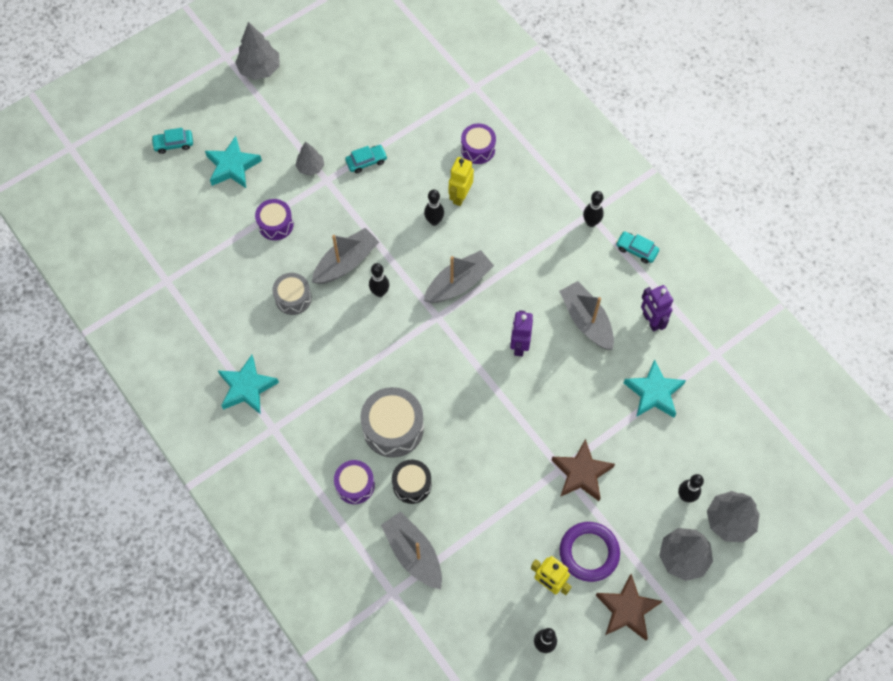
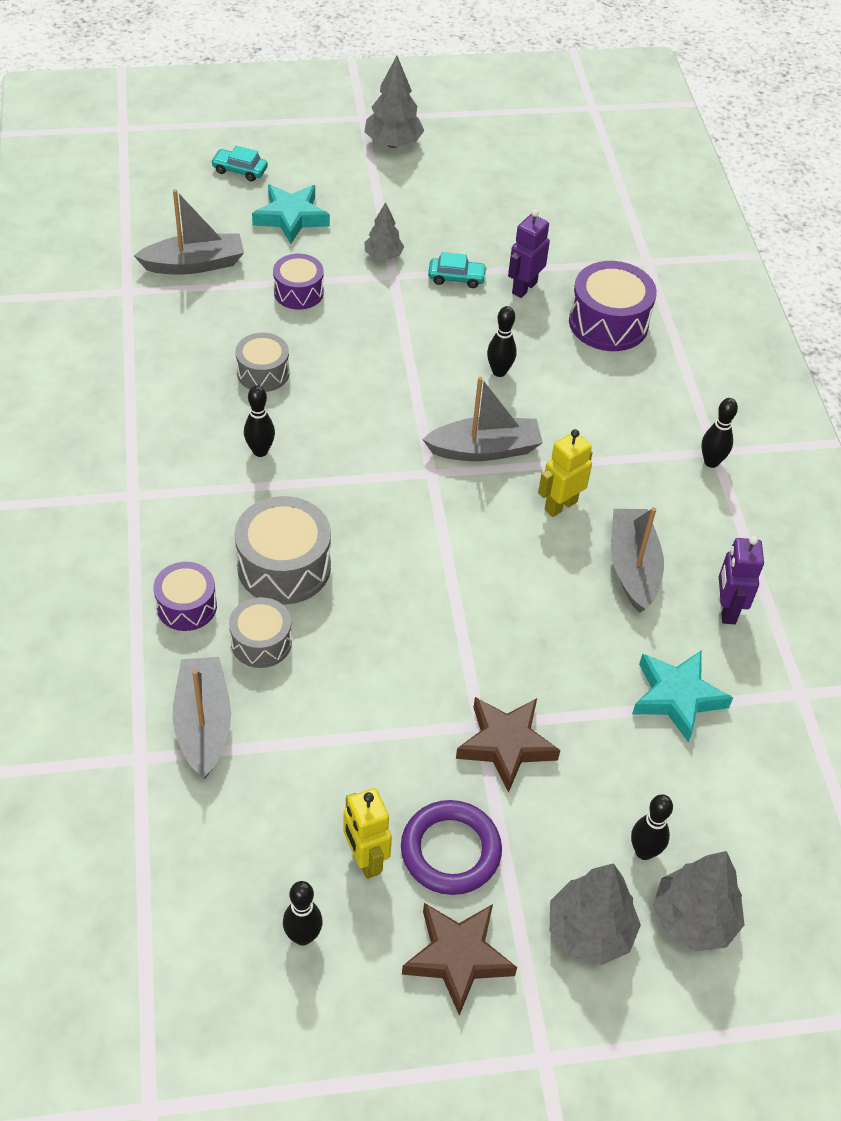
camera: 25 degrees right, 15 degrees down
(247, 388) = (135, 438): turquoise star -> none
(346, 262) = (355, 366): grey boat -> grey boat (194, 264)
(380, 292) = (375, 414): black bowling pin -> black bowling pin (260, 451)
(412, 484) = (261, 642): black drum -> grey drum
(460, 196) = (551, 360): yellow robot -> yellow robot (560, 505)
(478, 149) = (608, 323): purple drum -> purple drum, size x1.60
(519, 345) = (519, 553): purple robot -> purple robot (524, 288)
(636, 250) = (757, 519): turquoise car -> none

